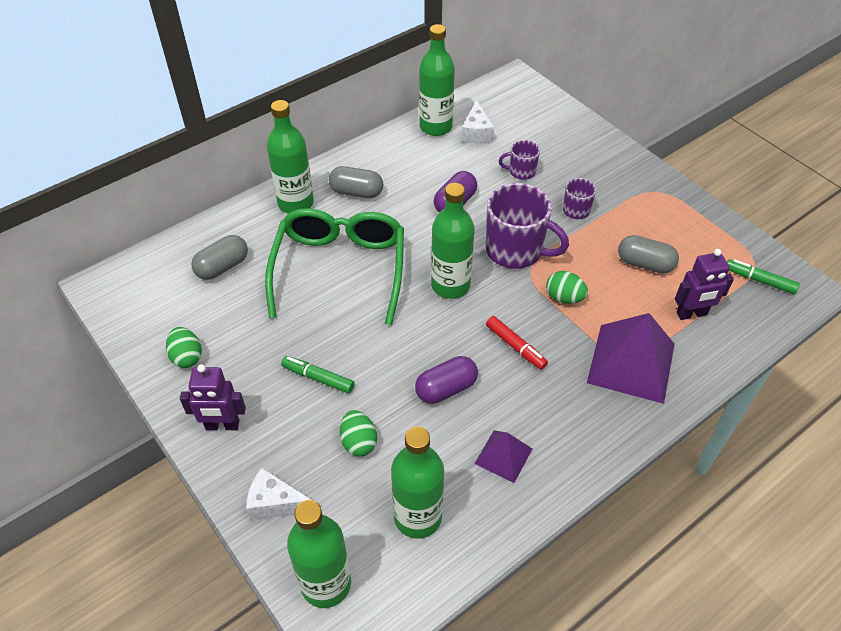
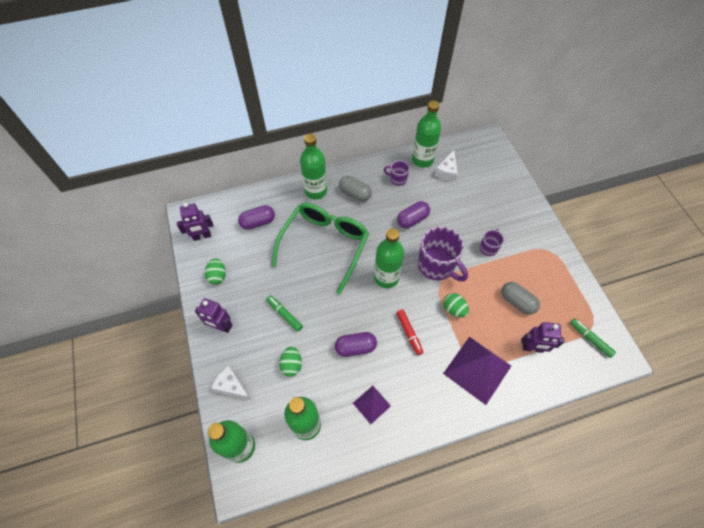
camera: 20 degrees right, 10 degrees up
(138, 310) = (202, 236): none -> purple robot
(222, 267) = (258, 222): grey capsule -> purple capsule
(521, 172) = (464, 209): purple mug -> purple mug (397, 179)

